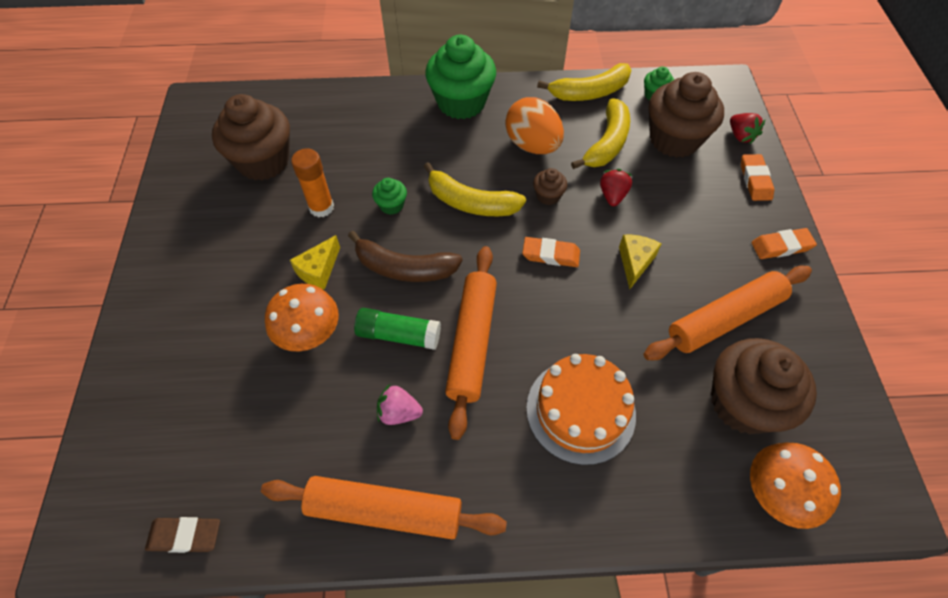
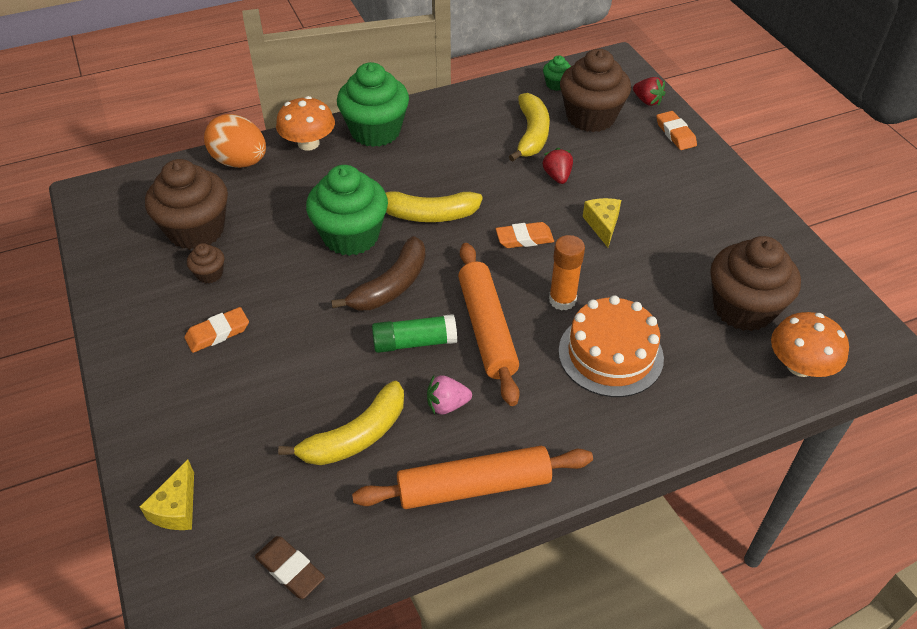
camera: 20 degrees left, 10 degrees down
(185, 536) = (290, 569): brown eraser -> brown eraser turned 60 degrees clockwise
(309, 332) = (324, 365): orange mushroom -> orange mushroom (308, 143)
(319, 270) = (306, 310): yellow cheese -> yellow cheese (177, 508)
(321, 207) = (280, 256): orange glue stick -> orange glue stick (562, 300)
(391, 205) = (351, 236): green cupcake -> green cupcake, size x2.24
(404, 268) = (391, 286): brown banana -> brown banana turned 45 degrees counterclockwise
(532, 145) = (463, 152): orange egg -> orange egg (240, 162)
(548, 196) = (498, 191): brown cupcake -> brown cupcake (210, 274)
(589, 92) = (495, 95): yellow banana -> yellow banana (356, 436)
(725, 319) = (699, 248): orange rolling pin -> none
(781, 246) = (720, 180): orange eraser -> orange eraser (217, 333)

